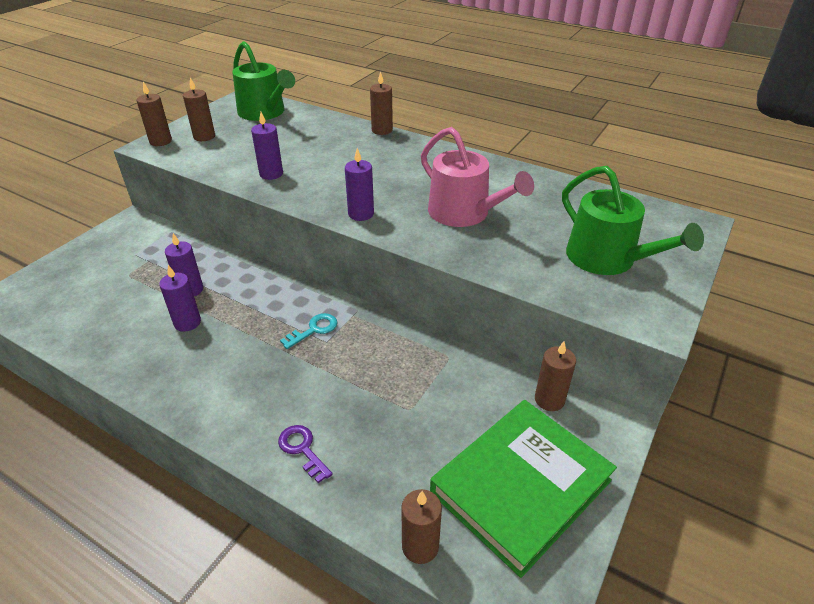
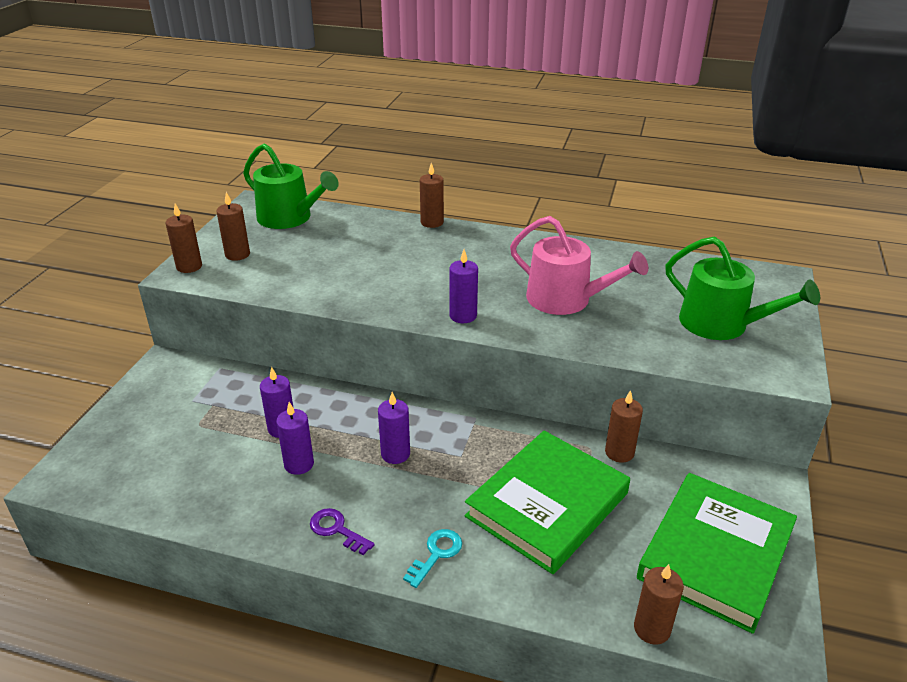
camera: 15 degrees left, 5 degrees down
(271, 174) = (341, 286): purple candle -> purple candle (395, 454)
(302, 449) = (493, 566): purple key -> purple key (337, 530)
(314, 329) = (441, 446): turquoise key -> turquoise key (436, 554)
(381, 402) = (547, 505): none -> green book
(549, 400) = (704, 470): brown candle -> brown candle (619, 452)

